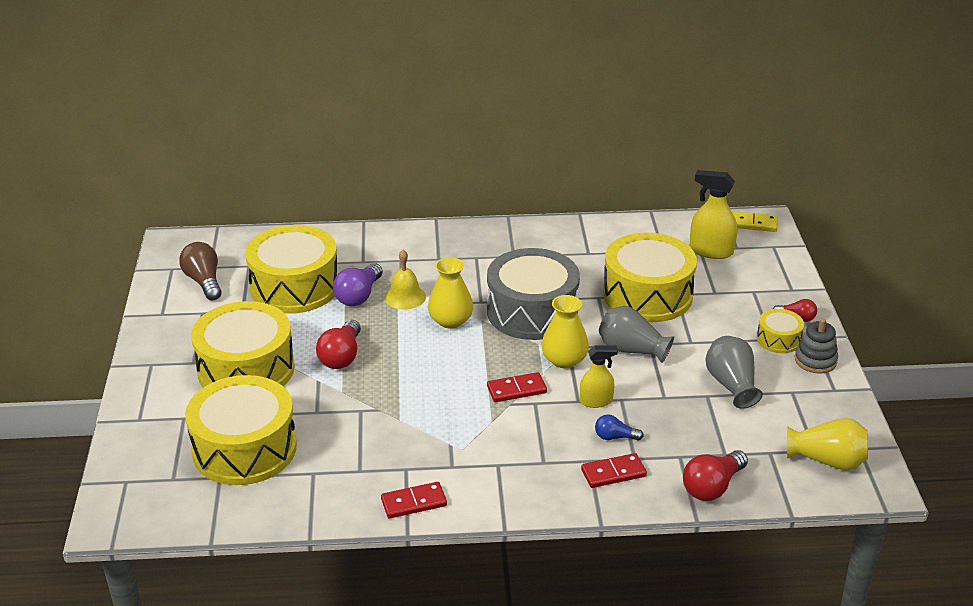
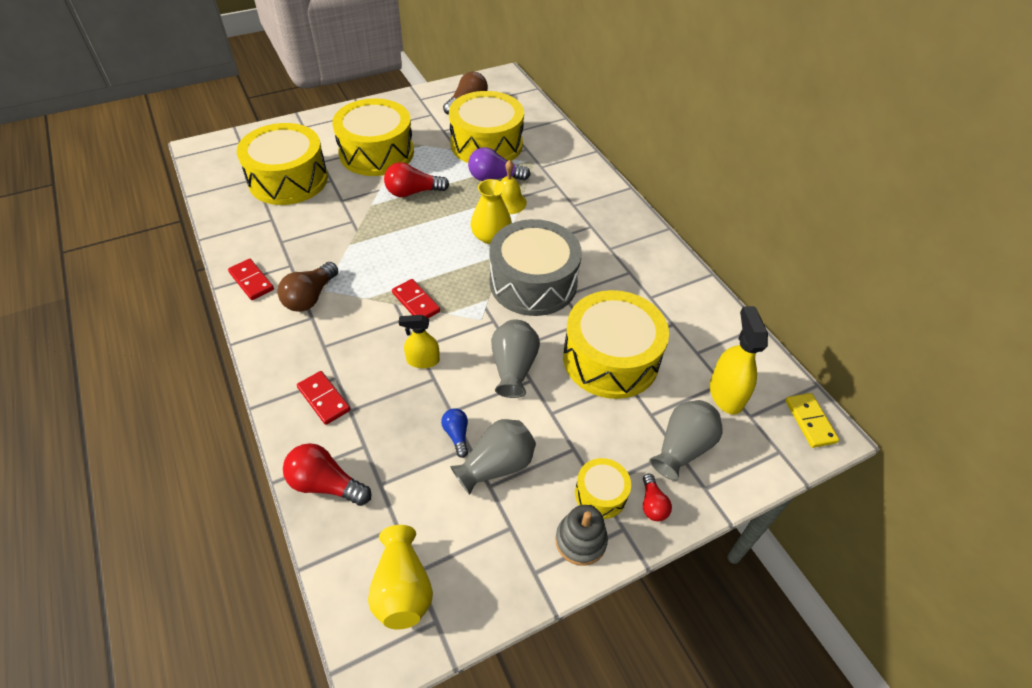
camera: 65 degrees right, 15 degrees up
(466, 461) = (310, 297): none -> brown light bulb
(564, 360) = (473, 323): yellow vase -> none
(596, 401) = (423, 360): yellow spray bottle -> yellow spray bottle turned 120 degrees clockwise
(615, 437) = (375, 387): blue light bulb -> blue light bulb (457, 435)
(752, 288) = (682, 448): none -> grey vase

